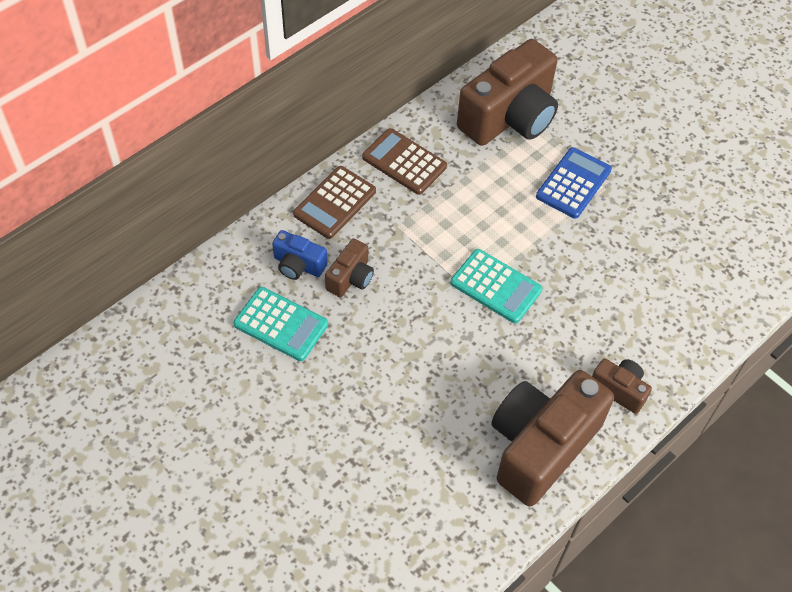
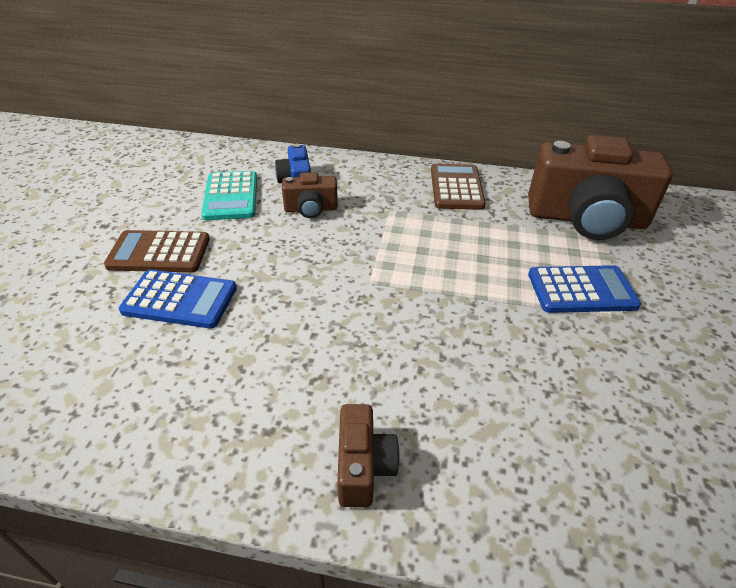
camera: 55 degrees right, 15 degrees down
(335, 203) = (374, 174): brown calculator -> brown calculator (159, 253)
(401, 420) = (180, 299): none -> blue calculator
(496, 286) = (395, 293): turquoise calculator -> none
(541, 446) = (219, 425): brown camera -> none

